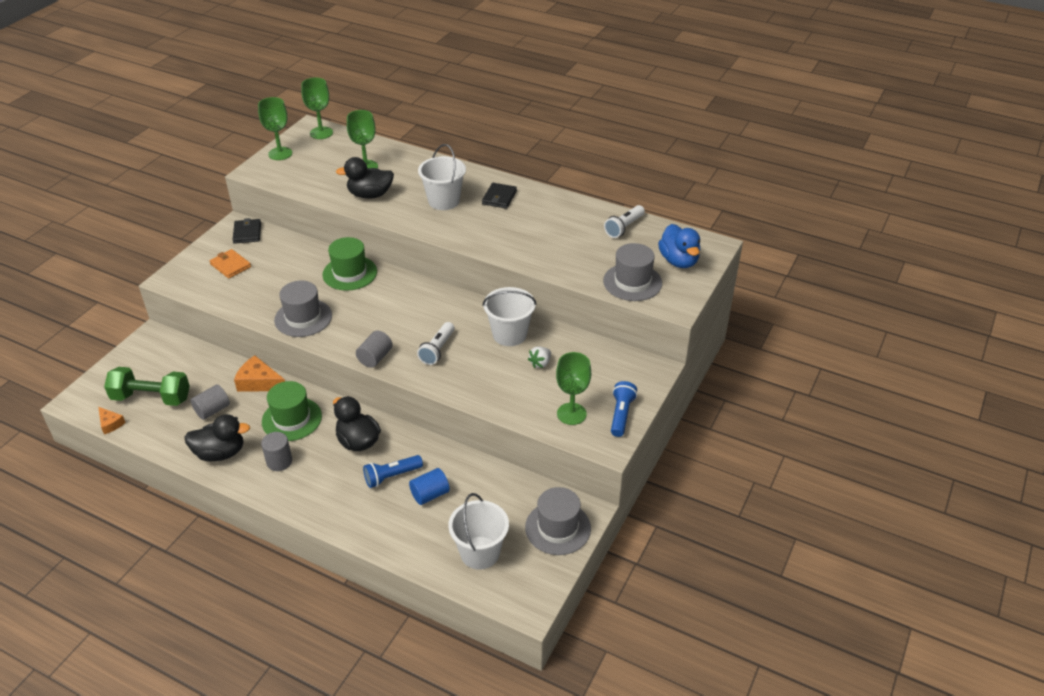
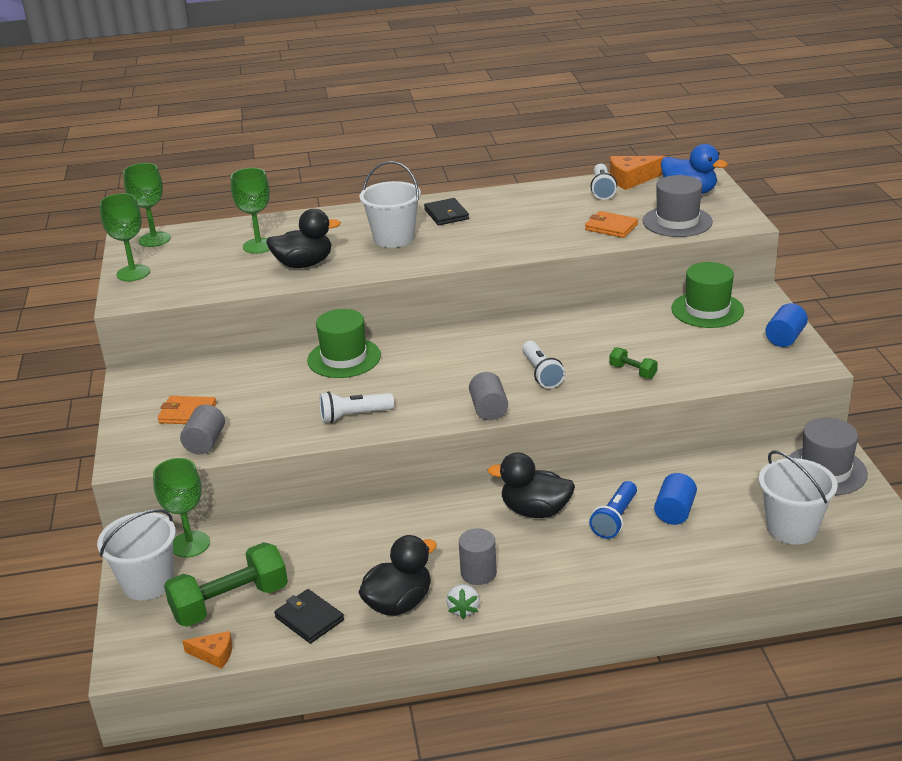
camera: 35 degrees left, 10 degrees down
(212, 410) = (327, 573): grey cylinder -> grey cylinder (205, 442)
(247, 233) = (160, 378): black wallet -> black wallet (309, 619)
(259, 382) = (344, 521): orange cheese -> orange cheese (632, 179)
(292, 419) = (433, 531): green hat -> green hat (707, 310)
(303, 318) = (354, 416): grey hat -> white flashlight
(370, 195) = (304, 264): black duck -> black duck turned 150 degrees counterclockwise
(490, 381) = (633, 372): none -> green dumbbell
(509, 334) = (590, 330): white bucket -> white bucket (148, 583)
(540, 363) = (655, 337): white strawberry -> white strawberry (463, 609)
(571, 414) = (743, 358): green goblet -> green goblet (190, 544)
(583, 263) = (611, 227): none -> orange wallet
(621, 415) = (785, 338): blue flashlight -> blue cylinder

